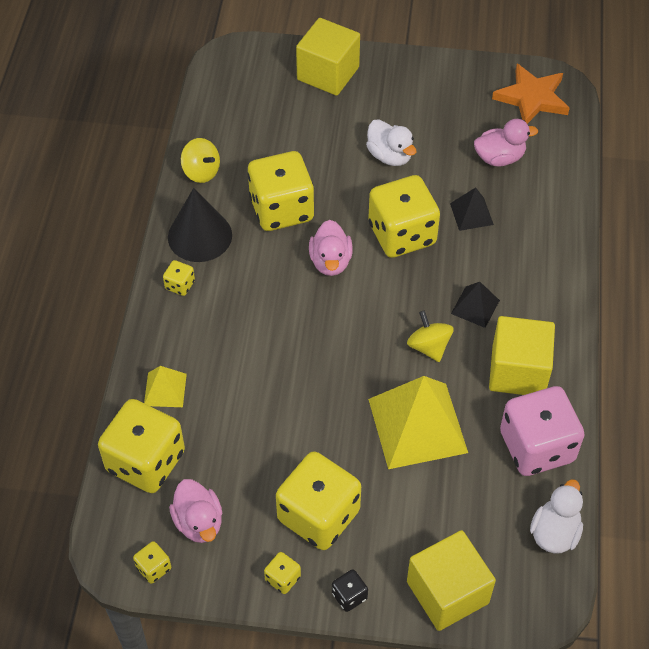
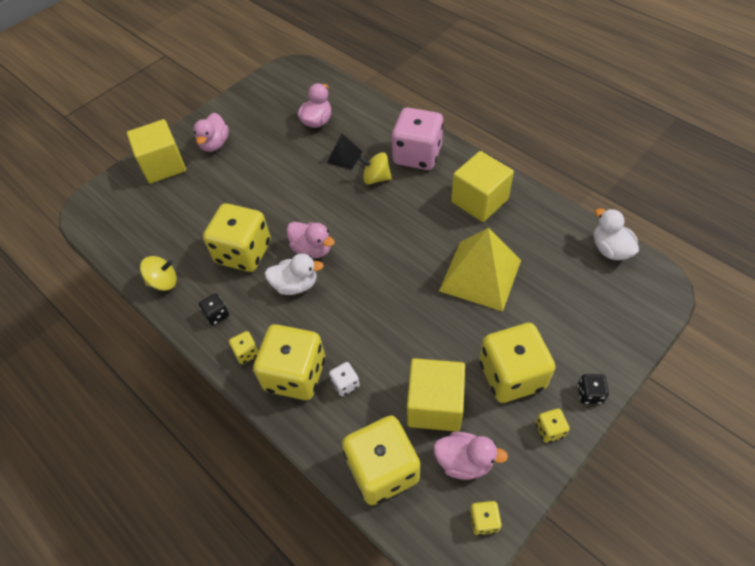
camera: 50 degrees left, 0 degrees up
(165, 389) = (329, 417): yellow pyramid -> none
(200, 236) = (217, 315): black cone -> black dice
(206, 382) = (345, 384): none -> white dice
(390, 94) = (214, 144): none -> pink duck
(390, 156) = (261, 171): white duck -> white duck (295, 285)
(402, 234) = (327, 199): yellow dice -> yellow dice (295, 374)
(429, 347) = (425, 234): yellow spinning top -> yellow spinning top (376, 178)
(447, 592) = (620, 332): yellow cube -> yellow cube (435, 405)
(475, 306) = (414, 194): black pyramid -> none
(532, 98) = (290, 83): orange star -> none
(536, 447) = (541, 222): pink dice -> pink dice (417, 155)

